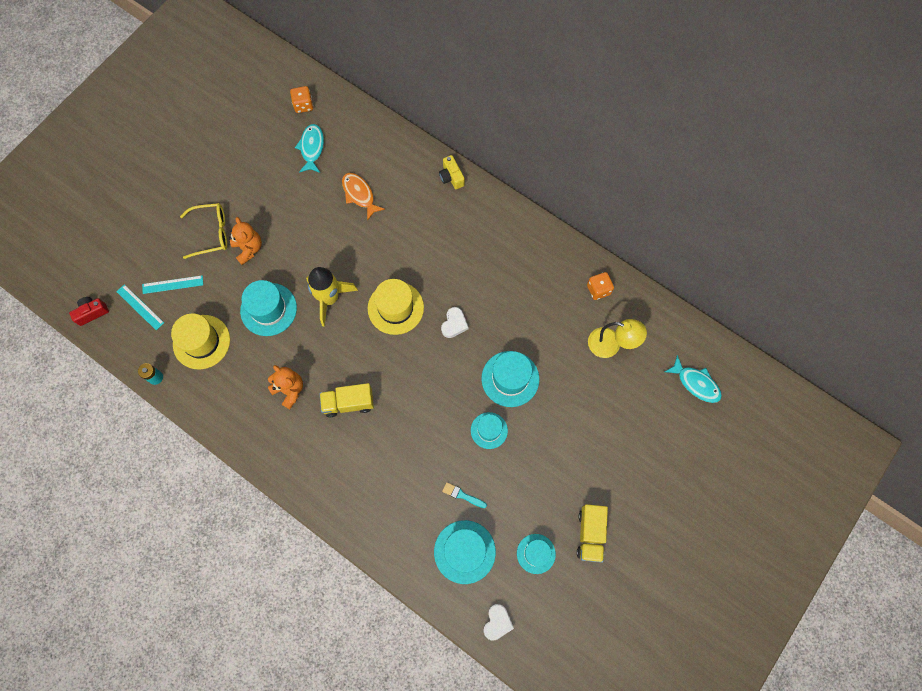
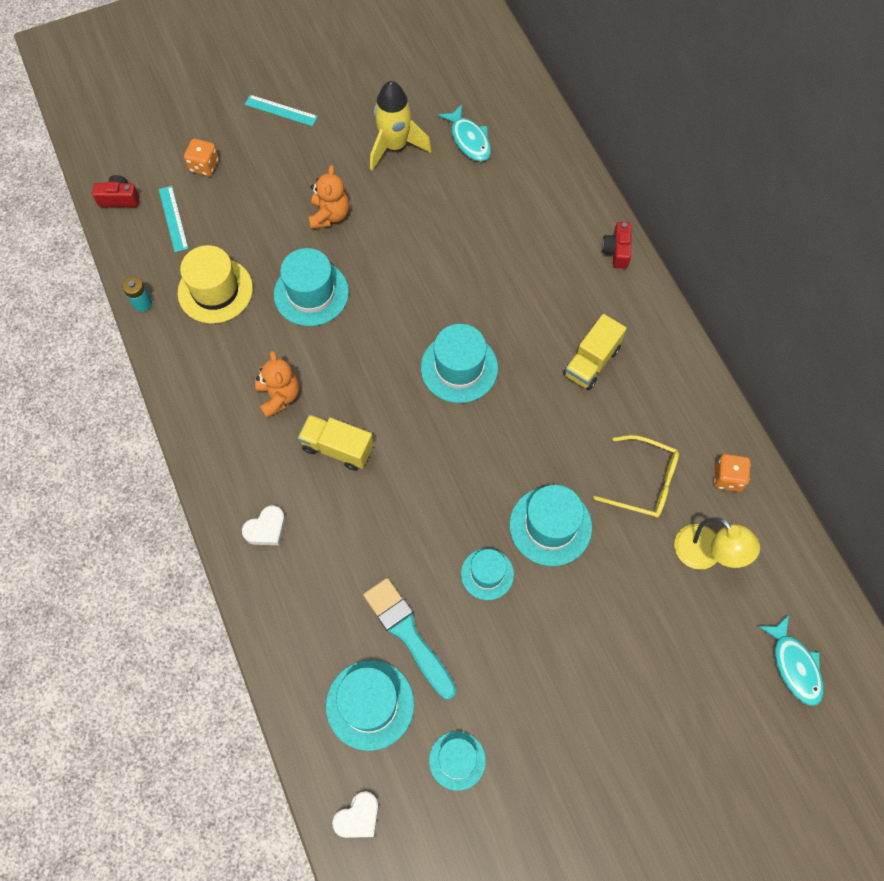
camera: 30 degrees right, 5 degrees down
(172, 284) = (223, 212): turquoise ruler -> turquoise ruler (281, 110)
(211, 233) = (299, 178): yellow glasses -> yellow glasses (644, 482)
(303, 105) = (487, 88): orange dice -> orange dice (204, 165)
(312, 148) = (469, 139): turquoise fish -> turquoise fish turned 120 degrees clockwise
(329, 298) = (388, 317): yellow rocket -> yellow rocket (395, 146)
(359, 194) = (493, 217): orange fish -> none
(395, 308) = (459, 368): yellow hat -> turquoise hat
(451, 177) = (616, 251): yellow camera -> red camera
(454, 324) = (519, 423): white heart -> white heart (266, 529)
(462, 495) = (408, 634): turquoise brush -> turquoise brush, size x2.05
(590, 534) = (541, 778): yellow truck -> yellow truck (591, 362)

